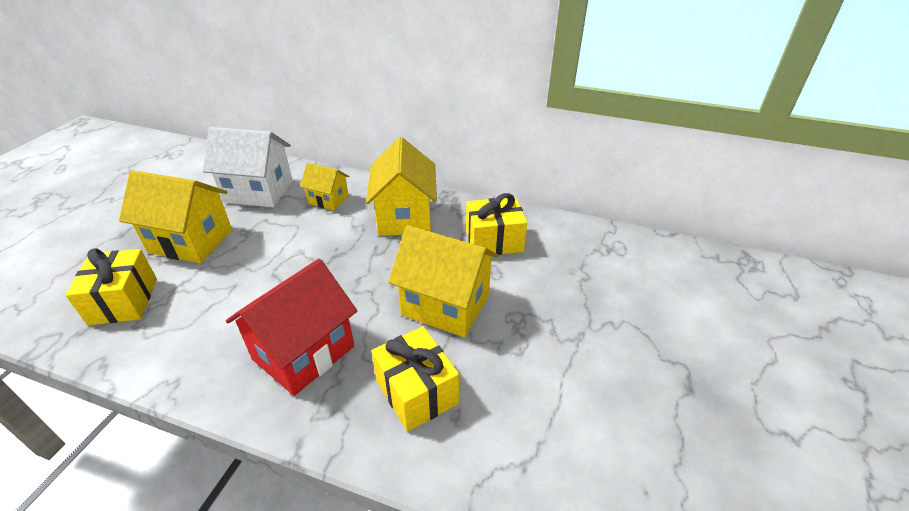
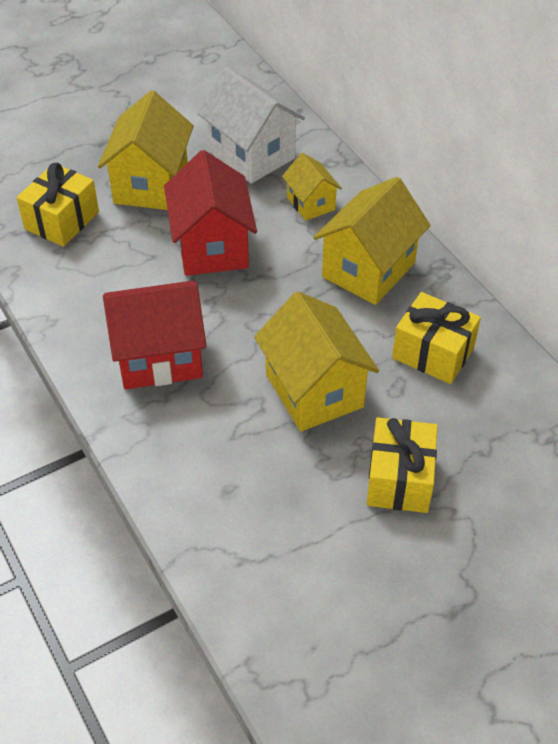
camera: 40 degrees right, 10 degrees up
(191, 241) = (151, 184): yellow house -> yellow house turned 45 degrees clockwise
(279, 256) = (212, 247): none -> red house
(416, 392) = (216, 450): yellow gift -> yellow gift (399, 479)

